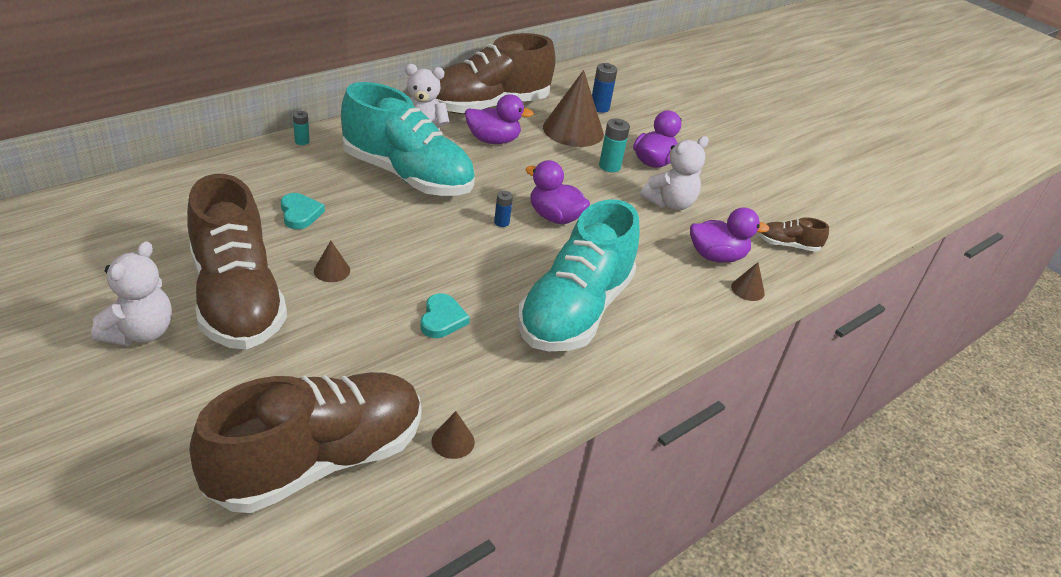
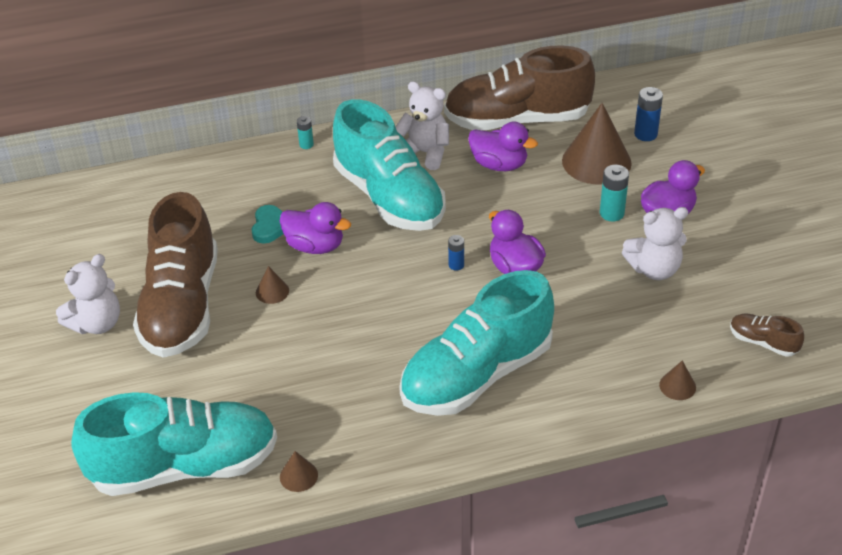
camera: 30 degrees right, 5 degrees up
(318, 461) = (184, 466): brown shoe -> turquoise shoe
(442, 319) = (346, 359): turquoise heart -> none
(716, 256) = (667, 341): purple duck -> purple duck (315, 246)

